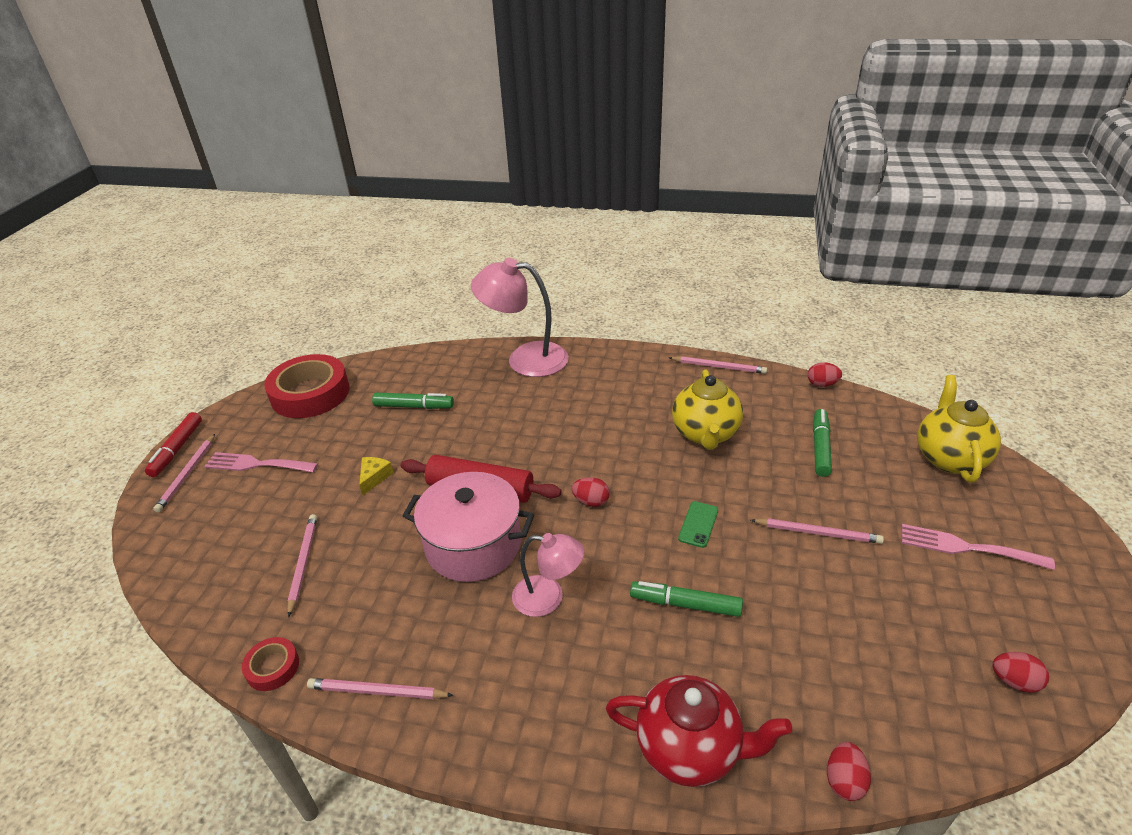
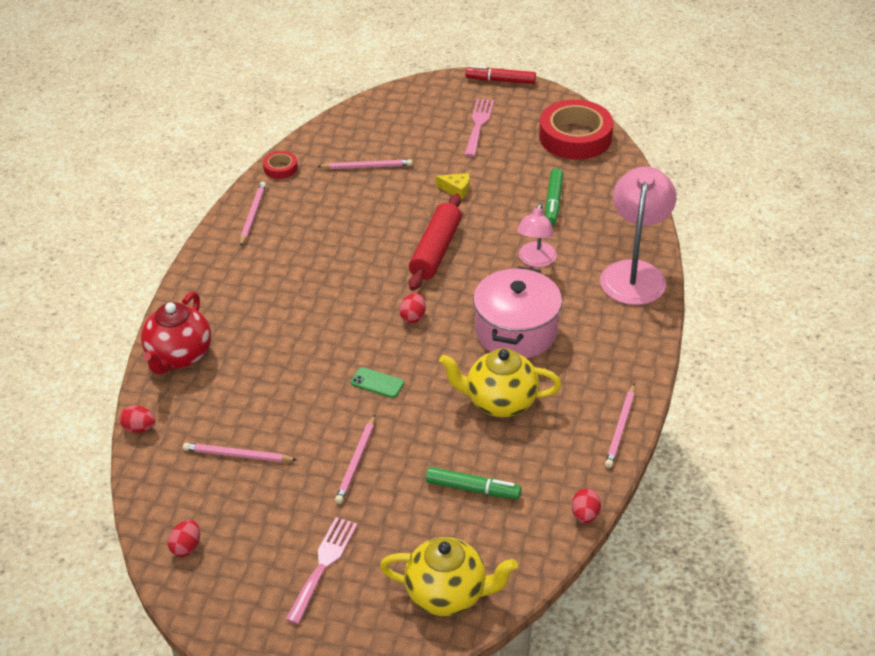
camera: 90 degrees right, 5 degrees up
(187, 474) = (469, 93): pink pencil -> pink pencil (237, 455)
(473, 545) = (372, 250): pink pot -> pink pot (516, 331)
(548, 598) = (313, 291): pink lamp -> pink lamp (535, 260)
(685, 604) = (294, 366): green marker -> none

